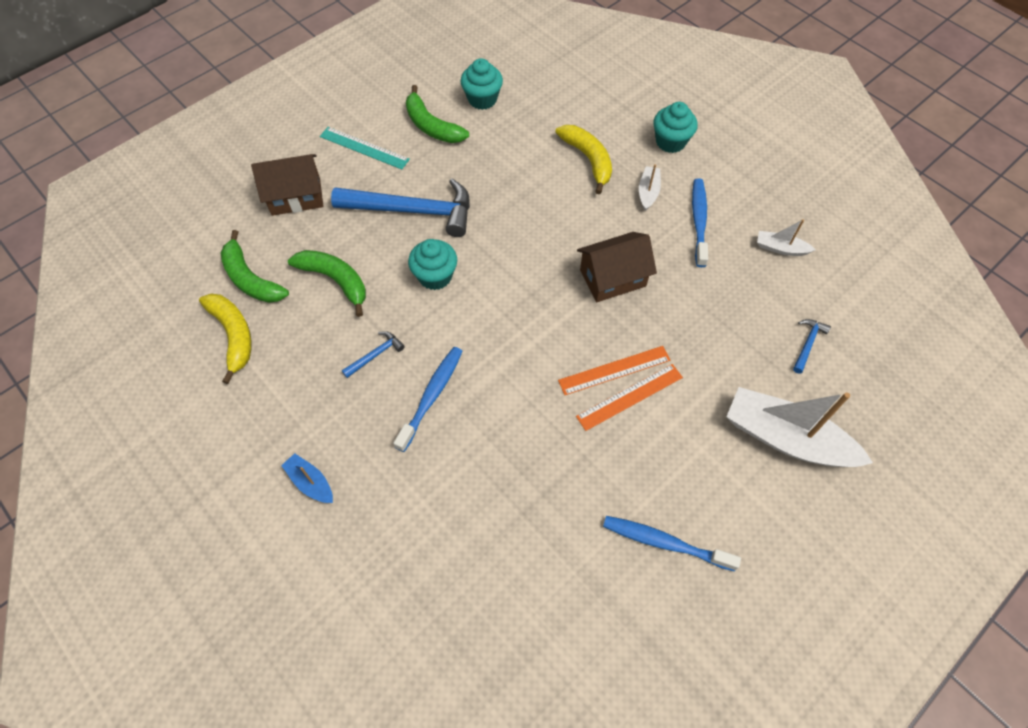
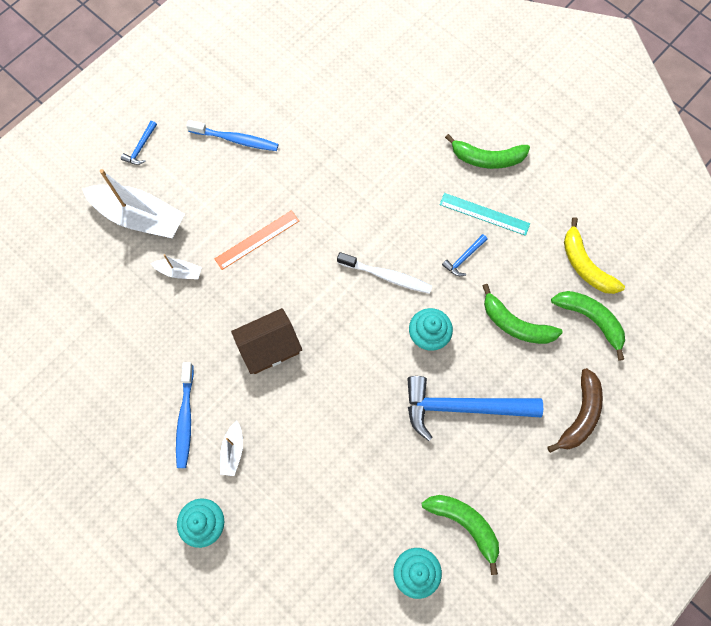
camera: 175 degrees right, 10 degrees up
(296, 196) = (580, 415): brown house -> brown banana
(310, 482) = (487, 158): blue boat -> green banana
(364, 148) = (530, 485): turquoise ruler -> turquoise ruler (484, 214)
(431, 396) = (412, 227): blue toothbrush -> none
(472, 341) = (387, 276): none -> white toothbrush
(588, 159) = (293, 490): yellow banana -> none
(614, 370) = (269, 260): orange ruler -> none
(780, 248) = (112, 393): white boat -> white boat (179, 271)
(807, 344) = (106, 297): blue hammer -> blue hammer (141, 147)

